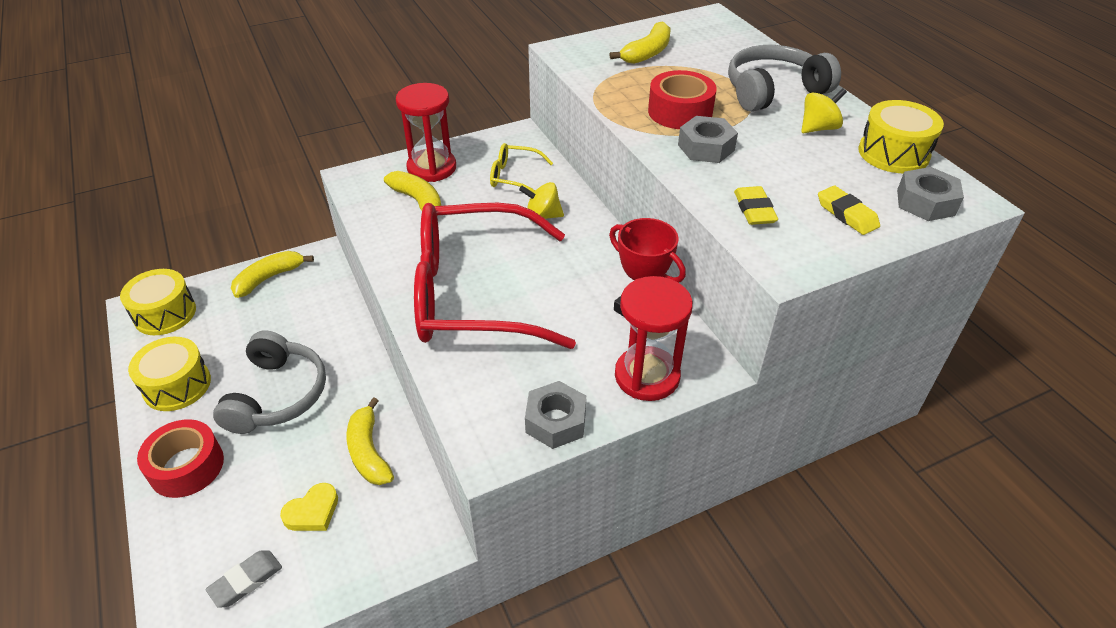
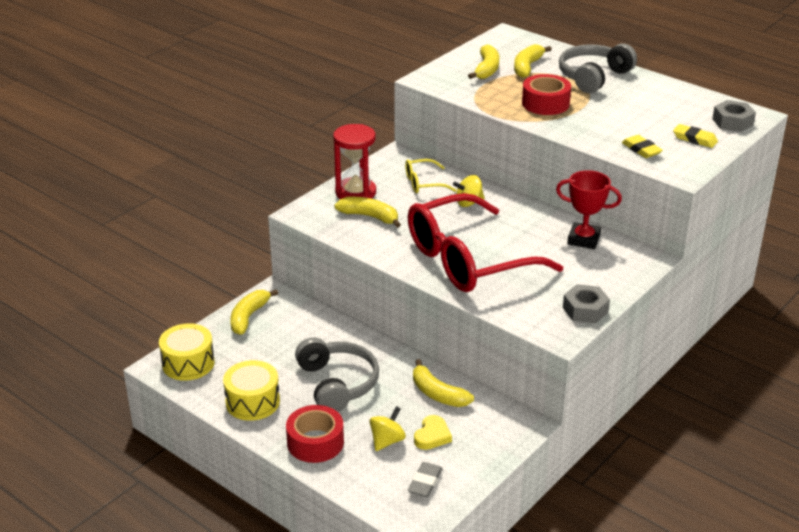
camera: 25 degrees left, 10 degrees down
(647, 376) = (618, 272): red hourglass -> none
(699, 60) = (527, 67): none -> yellow banana
(706, 147) = (582, 121): grey nut -> none
(818, 128) = (640, 94): yellow spinning top -> yellow spinning top (387, 441)
(893, 153) = (695, 99): yellow drum -> none

